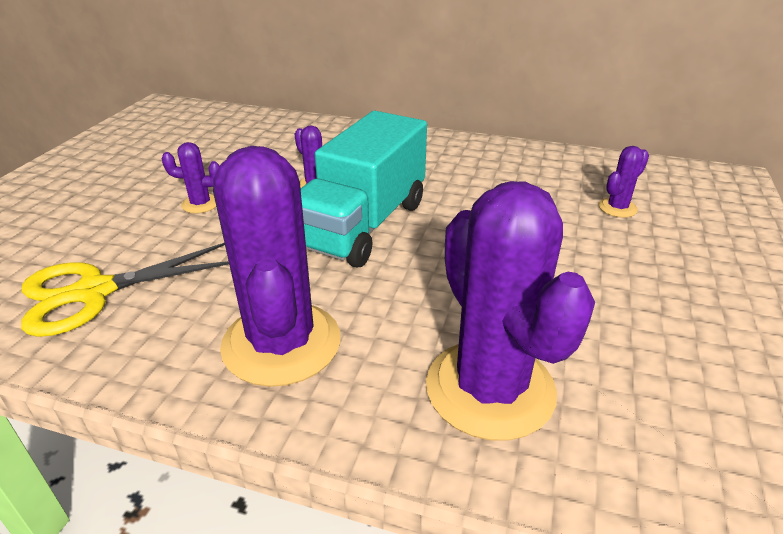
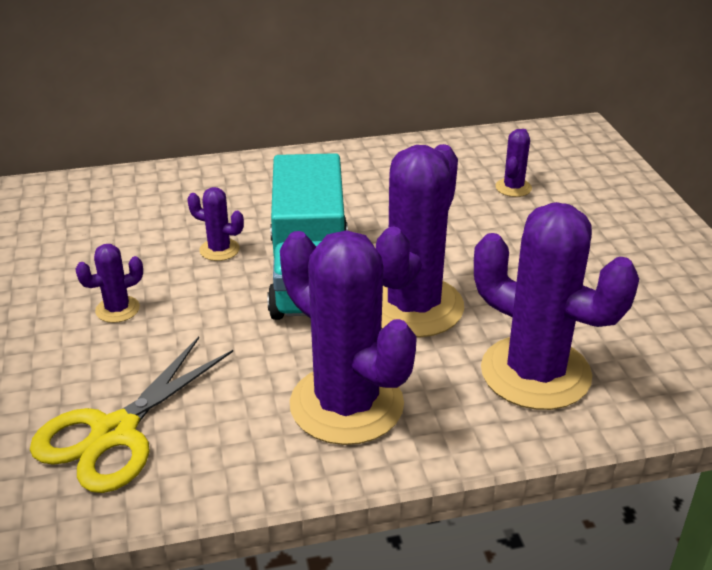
camera: 30 degrees left, 0 degrees up
(426, 279) = (413, 306): none -> purple cactus

